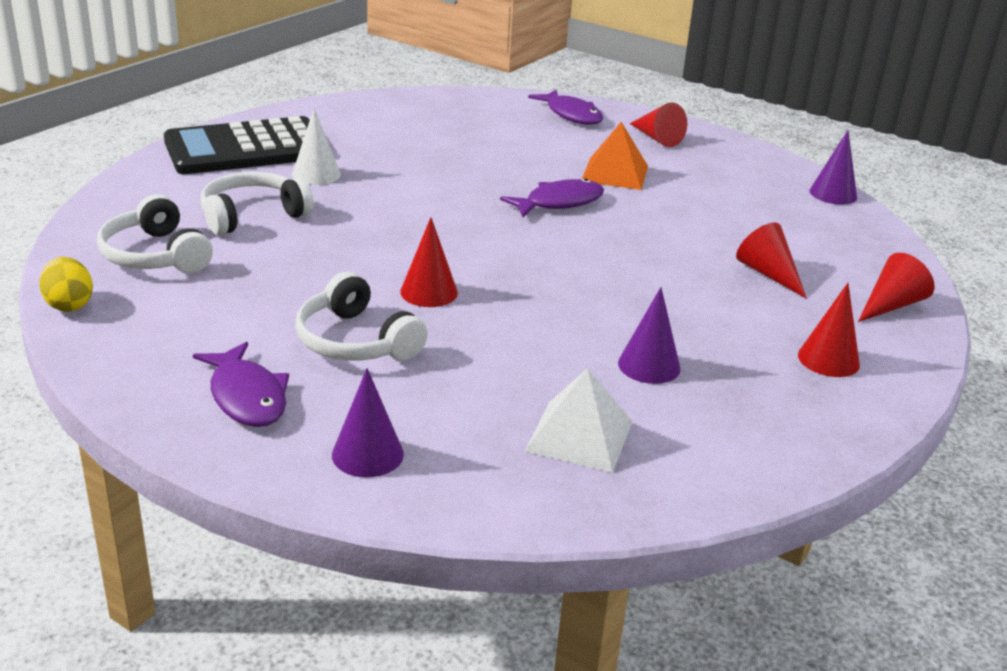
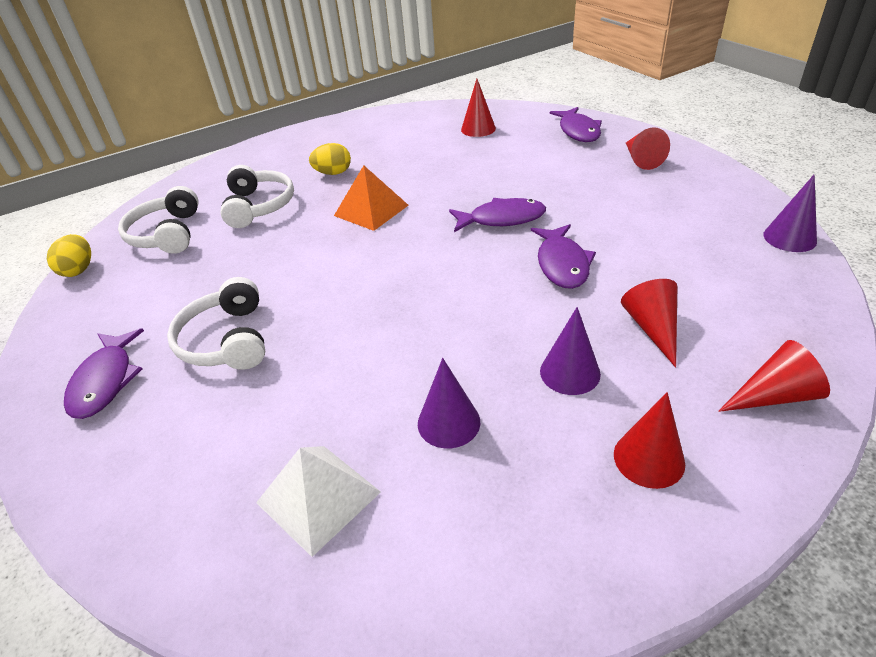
camera: 30 degrees right, 10 degrees up
(246, 149) = (305, 147): black calculator -> none
(252, 216) = (259, 206): white headphones -> white headphones turned 90 degrees clockwise
(316, 174) = (333, 173): white cone -> yellow egg
(367, 454) = (133, 468): purple cone -> purple cone (570, 372)
(429, 292) = (323, 298): red cone -> red cone (478, 129)
(615, 173) = (575, 193): orange pyramid -> orange pyramid (371, 210)
(651, 235) = (562, 264): none -> purple fish

